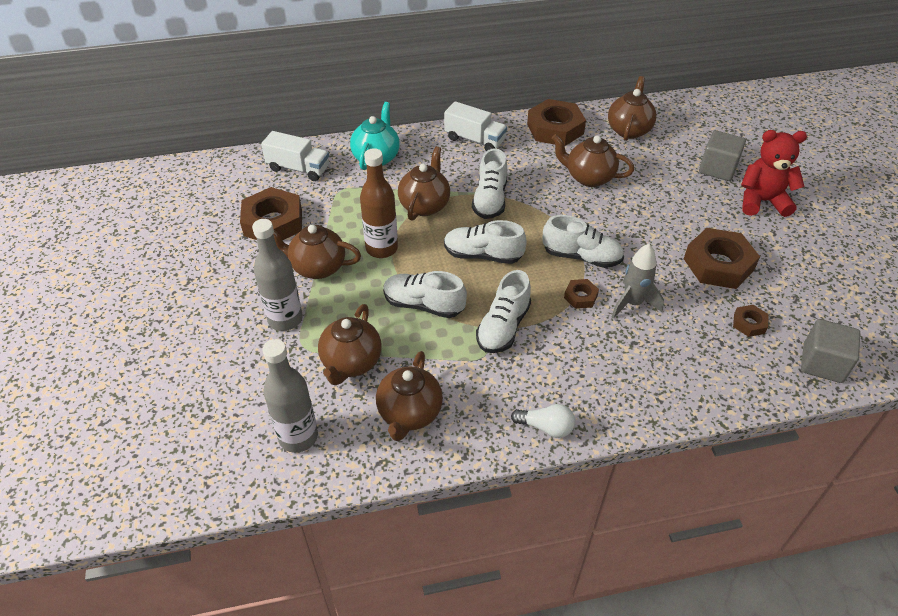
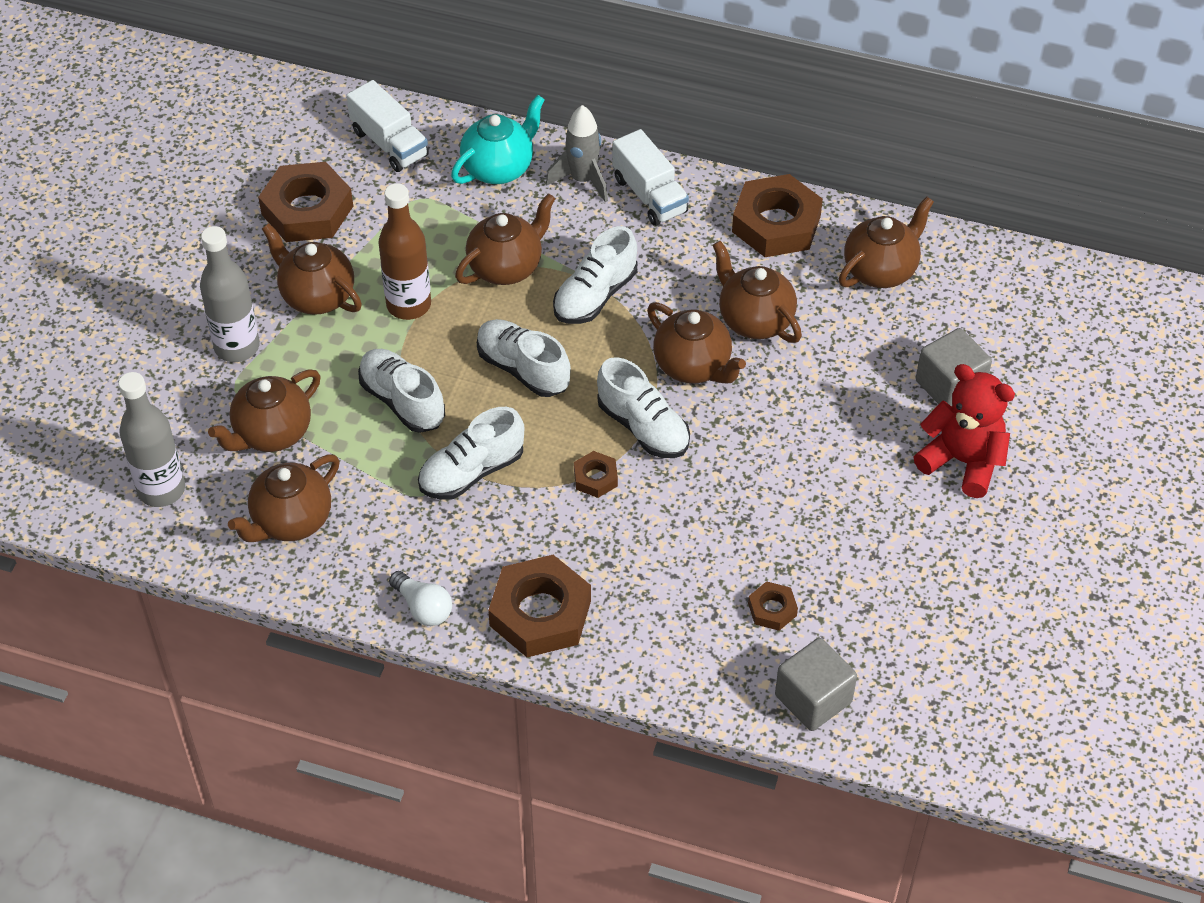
camera: 30 degrees right, 5 degrees up
(578, 213) = (693, 366): none -> brown teapot
(632, 303) = (651, 516): grey rocket -> grey rocket (583, 180)
(718, 264) = (810, 518): brown nut -> brown nut (540, 613)

